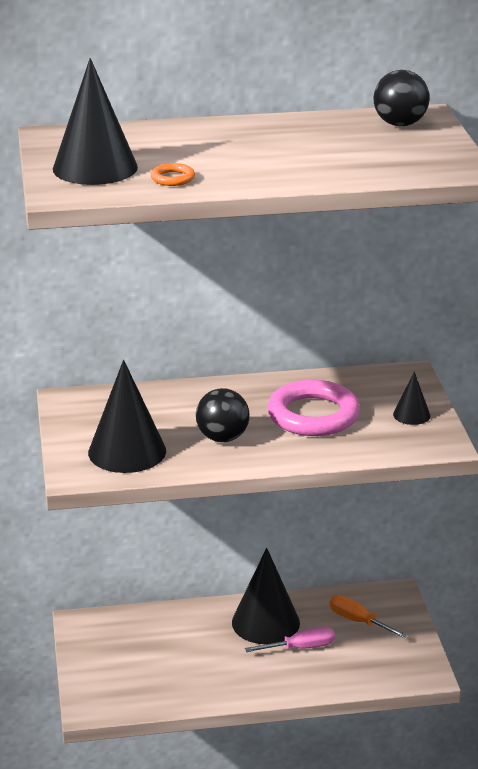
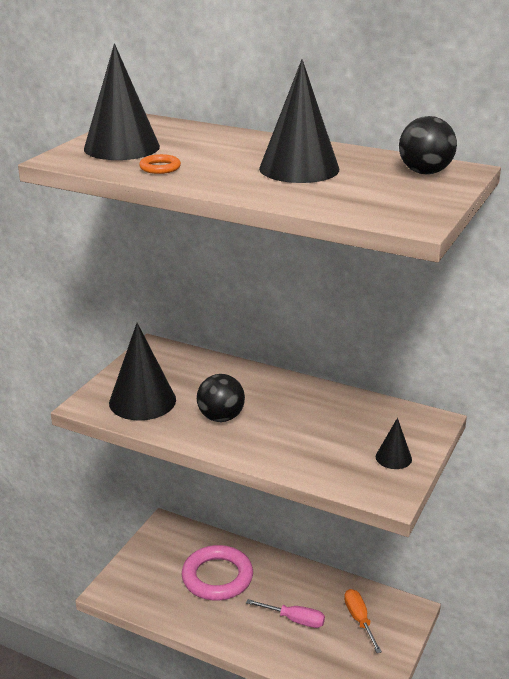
camera: 35 degrees right, 0 degrees up
(265, 622) = (288, 585): black cone -> black cone (299, 168)
(313, 415) = (311, 426): pink ring -> pink ring (217, 577)

